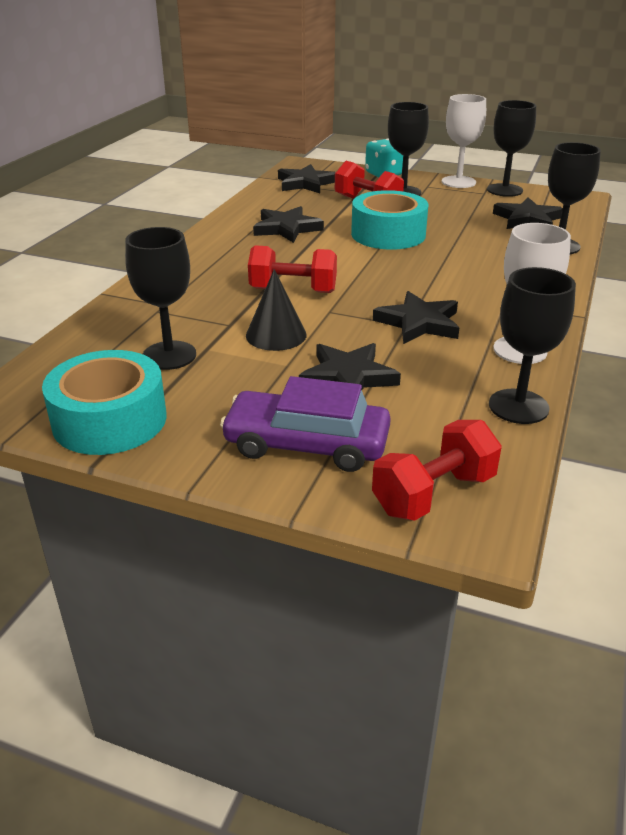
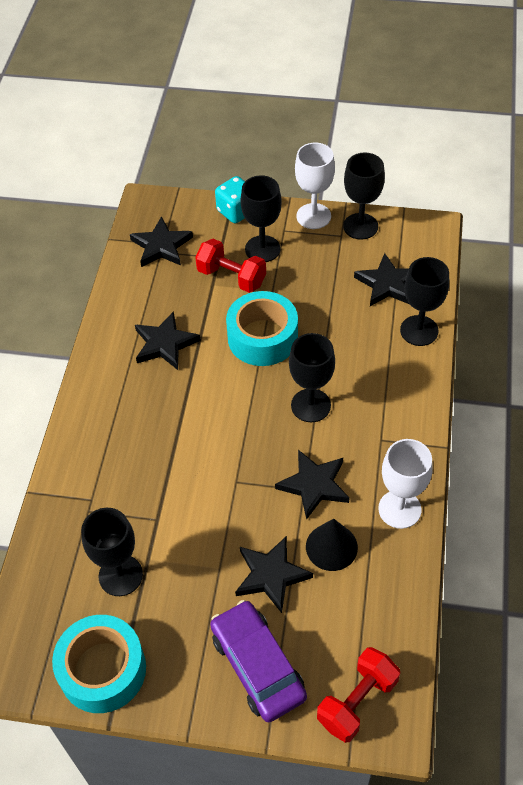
camera: 10 degrees left, 20 degrees up
(276, 335) = (200, 527): black cone -> black cone (331, 547)
(293, 290) = (197, 454): red dumbbell -> none
(307, 444) = (258, 665): purple car -> purple car turned 60 degrees clockwise
(518, 406) = (405, 586): black goblet -> black goblet (310, 405)

